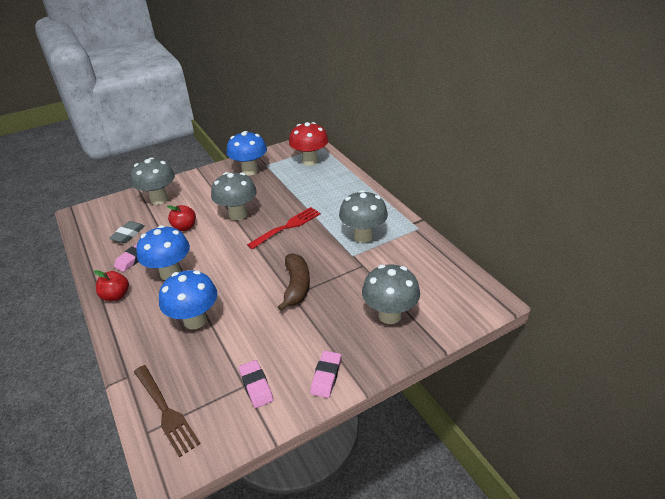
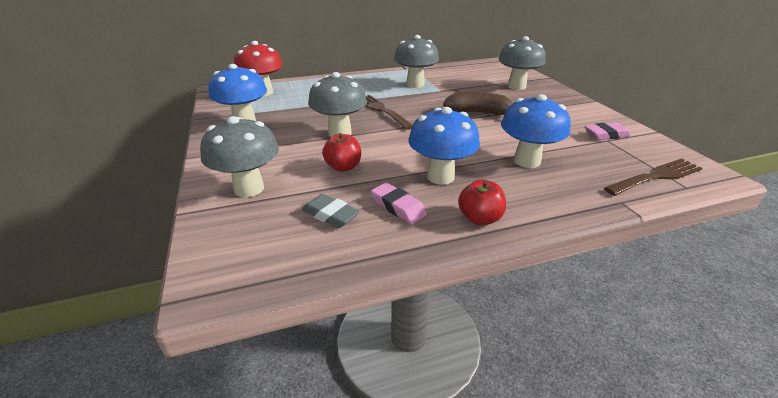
camera: 80 degrees left, 5 degrees down
(287, 227) = (382, 110): red fork -> brown fork
(326, 376) = (585, 110): pink eraser -> none

